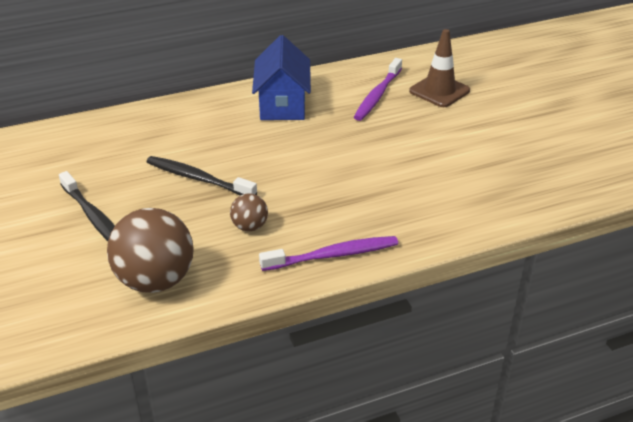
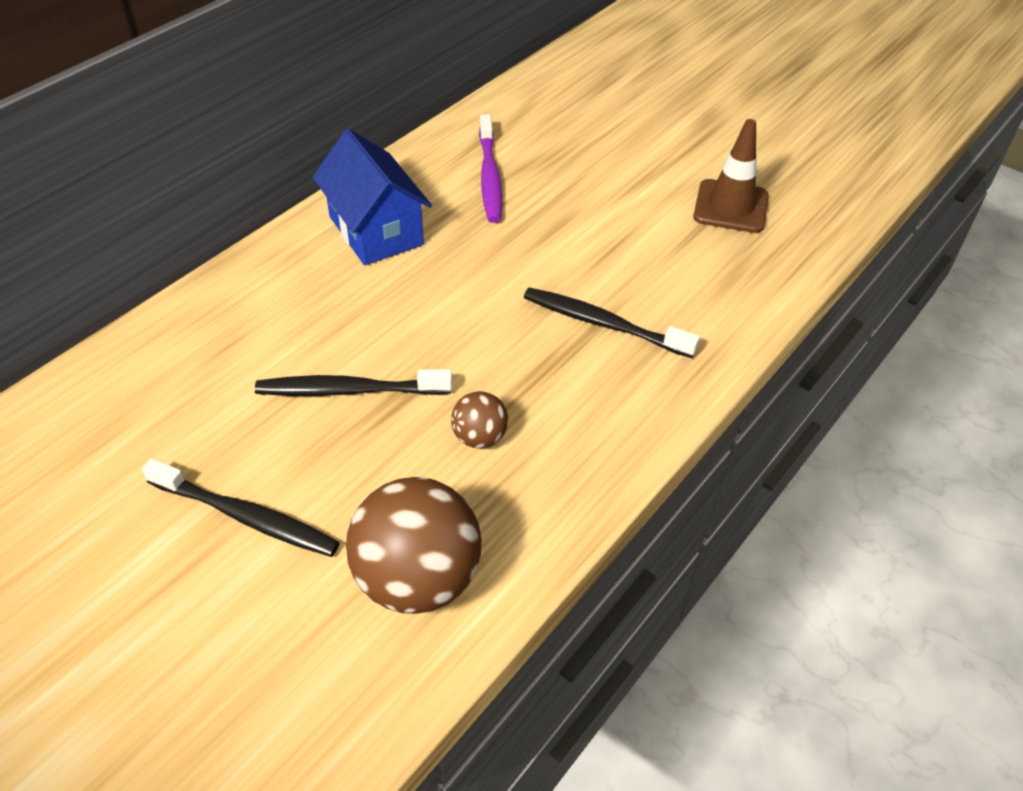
camera: 30 degrees left, 10 degrees up
(333, 255) = (618, 435): purple toothbrush -> none
(378, 195) = (603, 324): none -> black toothbrush
(439, 91) = (560, 146): brown traffic cone -> brown traffic cone (730, 207)

